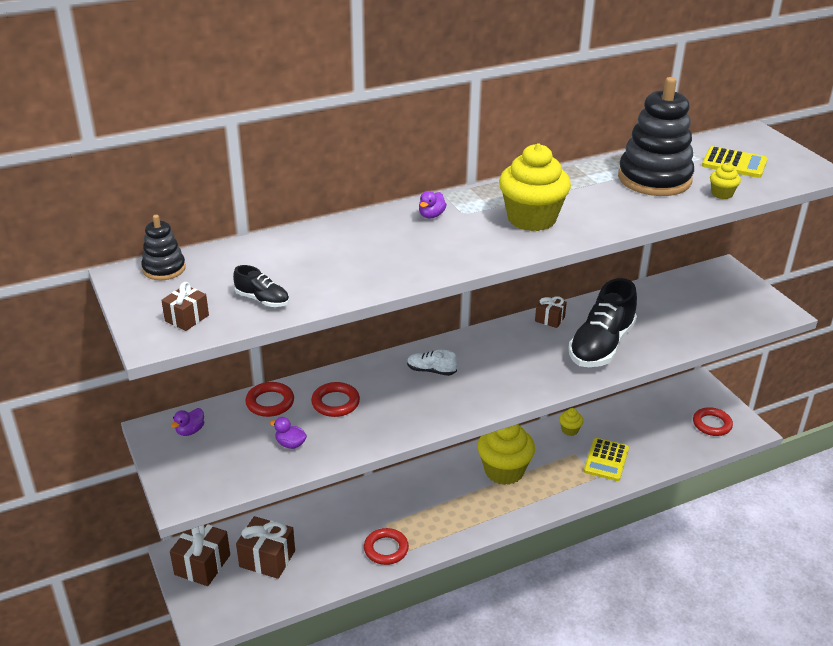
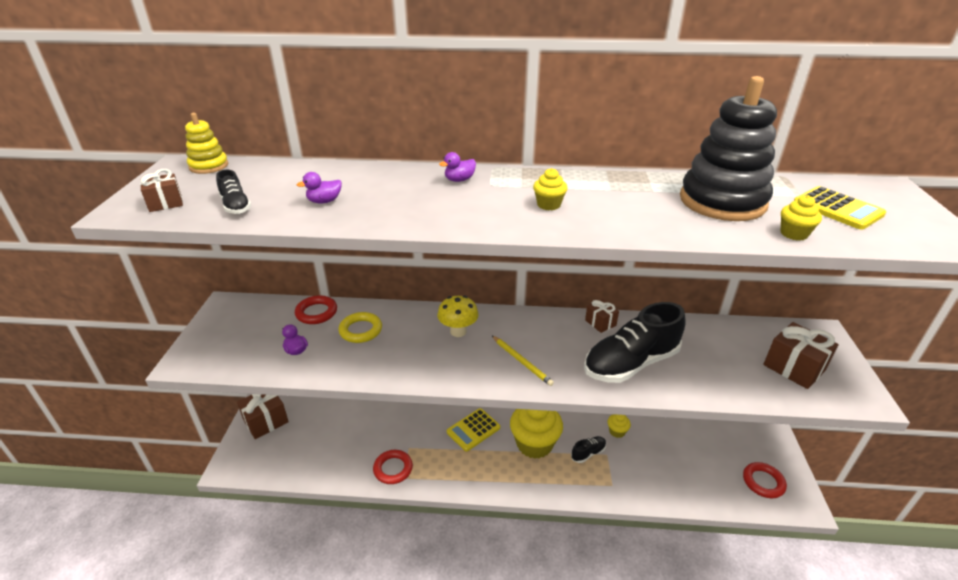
camera: 30 degrees right, 0 degrees up
(164, 269) = (209, 166): black stacking toy -> yellow stacking toy
(190, 431) = (244, 313): purple duck -> purple duck (324, 201)
(267, 559) = (308, 436): brown gift -> brown gift (794, 368)
(335, 403) = (361, 330): red ring -> yellow ring
(431, 371) = (458, 331): white shoe -> yellow mushroom
(511, 376) = (521, 361): none -> yellow pencil
(531, 219) = (548, 205): yellow cupcake -> yellow cupcake, size x0.45
(557, 459) = (588, 453): none -> black shoe
(606, 460) = (632, 473): yellow calculator -> yellow calculator (473, 430)

